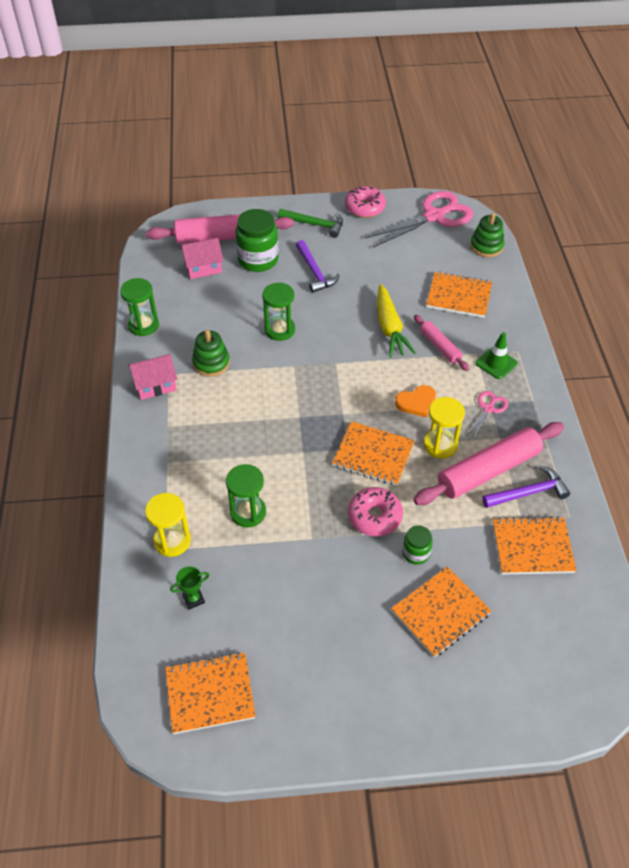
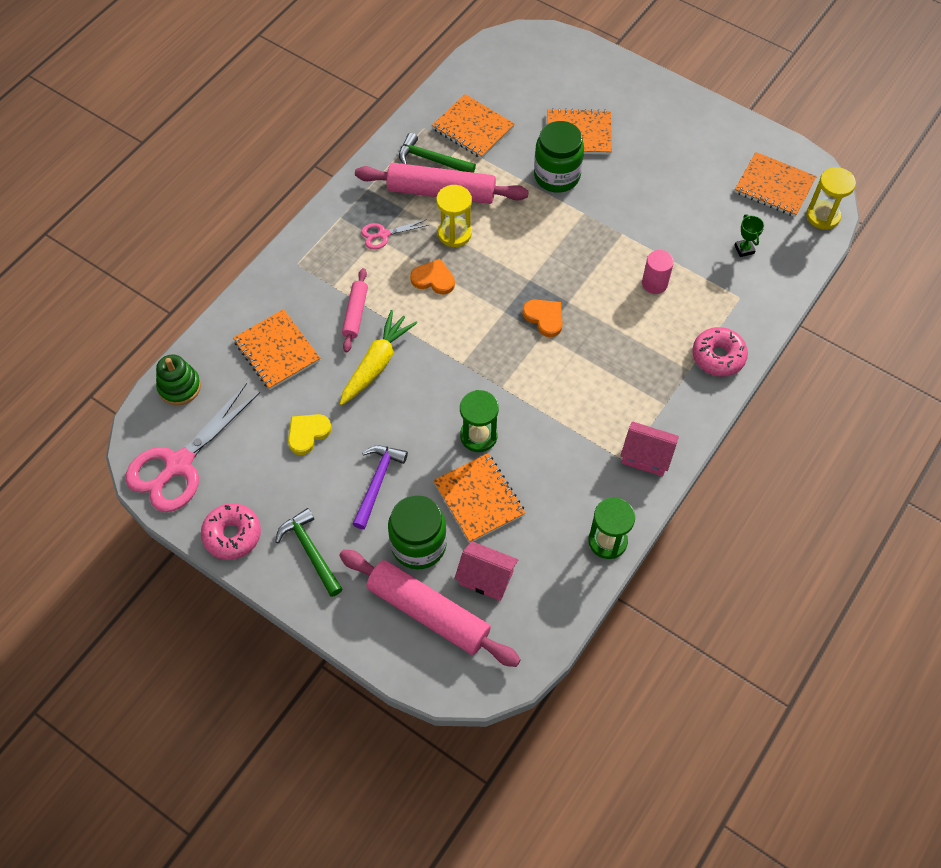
camera: 140 degrees left, 10 degrees up
(172, 541) = (731, 300): yellow hourglass -> yellow hourglass (823, 216)
(193, 599) = (744, 249): green trophy -> green trophy turned 60 degrees clockwise
(211, 363) = (575, 444): green stacking toy -> none
(248, 512) = (654, 283): green hourglass -> pink cylinder
(309, 428) = (544, 318): none -> orange heart
(373, 455) = (515, 261): orange notebook -> orange notebook (479, 499)
(375, 516) = (561, 217): pink donut -> pink donut (718, 356)
(384, 269) = (307, 433): none -> yellow heart
(416, 553) = (557, 176): green jar -> green jar, size x1.90
(434, 216) = (179, 464): pink scissors -> pink scissors turned 60 degrees counterclockwise
(496, 363) = (328, 266): green traffic cone -> none
(528, 492) = (431, 160): purple hammer -> green hammer

